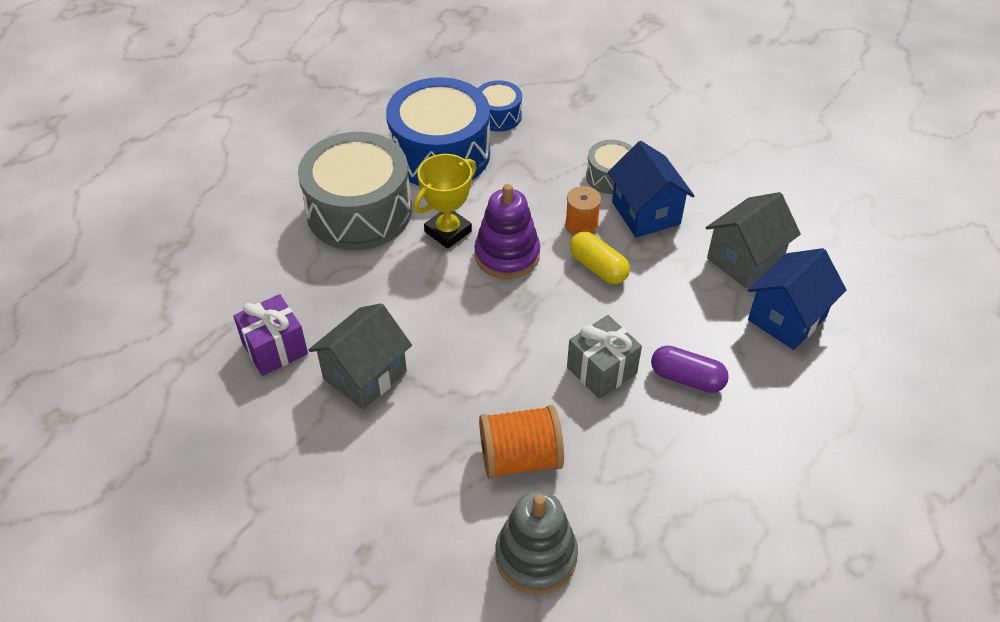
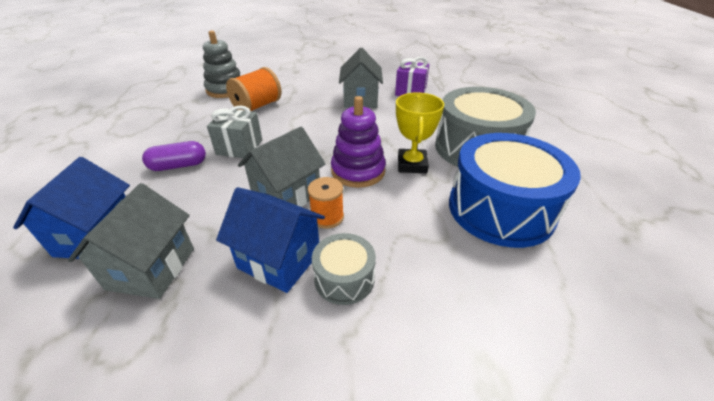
camera: 140 degrees right, 10 degrees down
(498, 116) = (522, 277): blue drum -> none
(598, 267) = (286, 195): yellow capsule -> grey house

